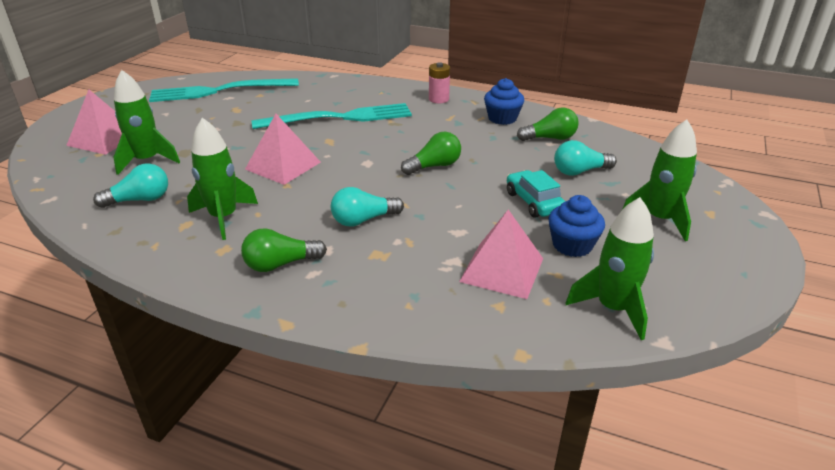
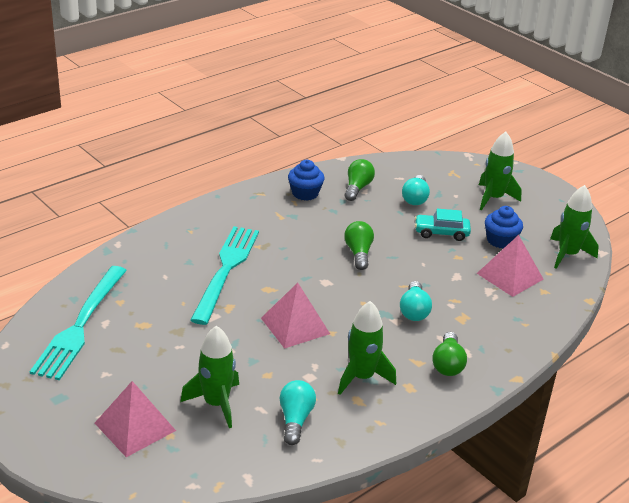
camera: 65 degrees left, 0 degrees up
(438, 99) = (238, 208): pink battery -> none

